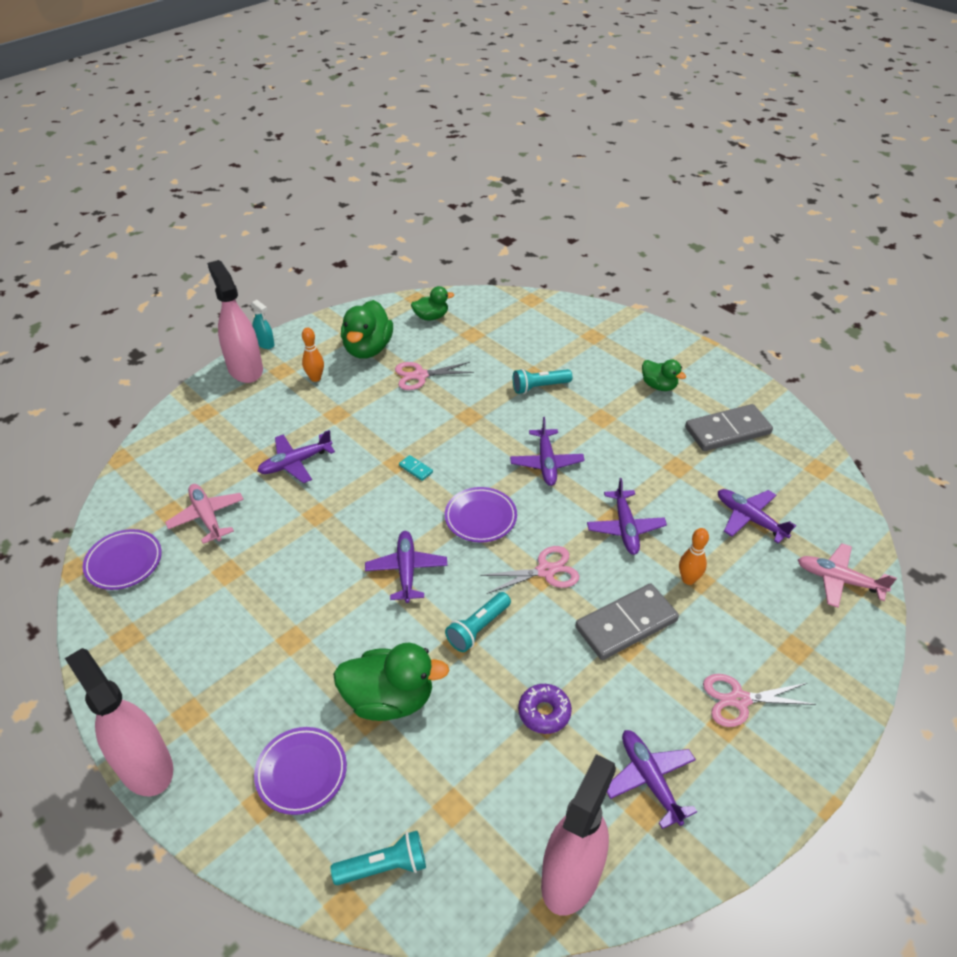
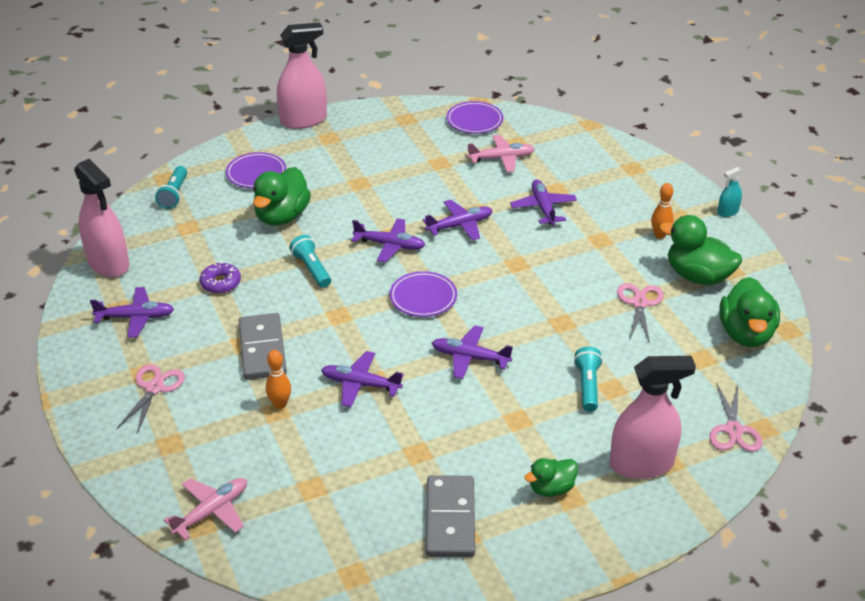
camera: 110 degrees right, 5 degrees down
(245, 369) = (689, 196): pink spray bottle -> pink spray bottle (641, 464)
(416, 469) = (503, 273): turquoise domino -> none
(431, 317) = (746, 333): green duck -> green duck, size x1.72
(545, 571) = (343, 320): pink scissors -> pink scissors (733, 430)
(750, 519) = (320, 479): purple plane -> purple plane (460, 225)

